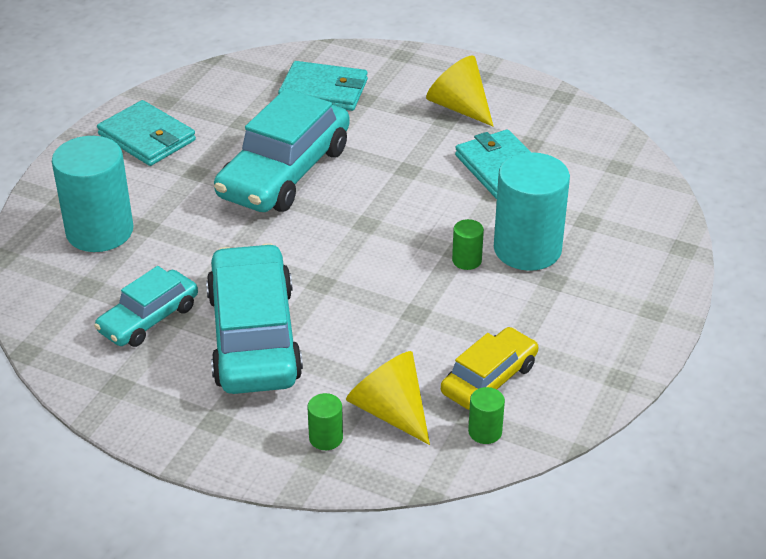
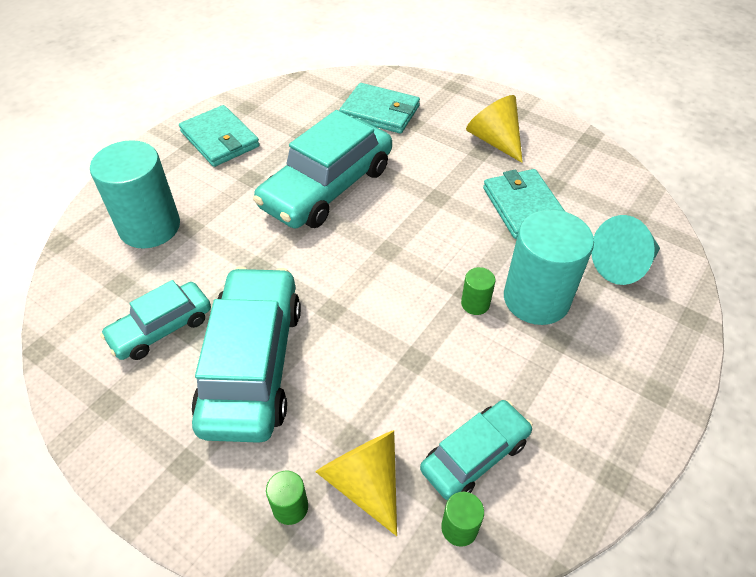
camera: 10 degrees right, 10 degrees up
(489, 379) = (475, 455): yellow car -> turquoise car
(610, 210) = (623, 265): none -> turquoise cone

